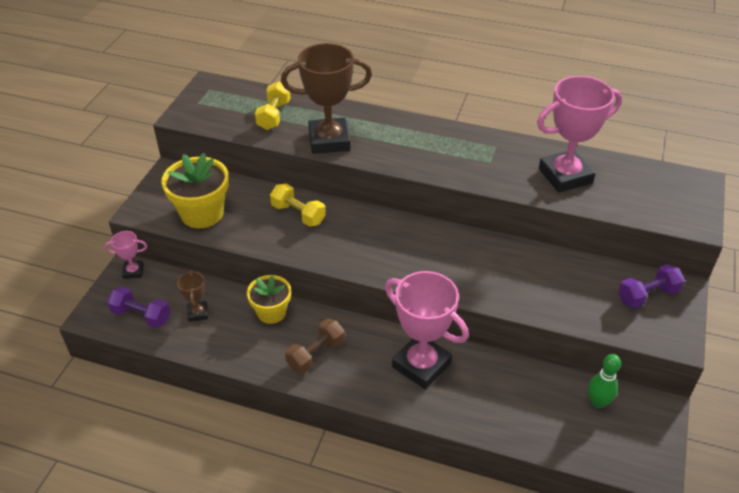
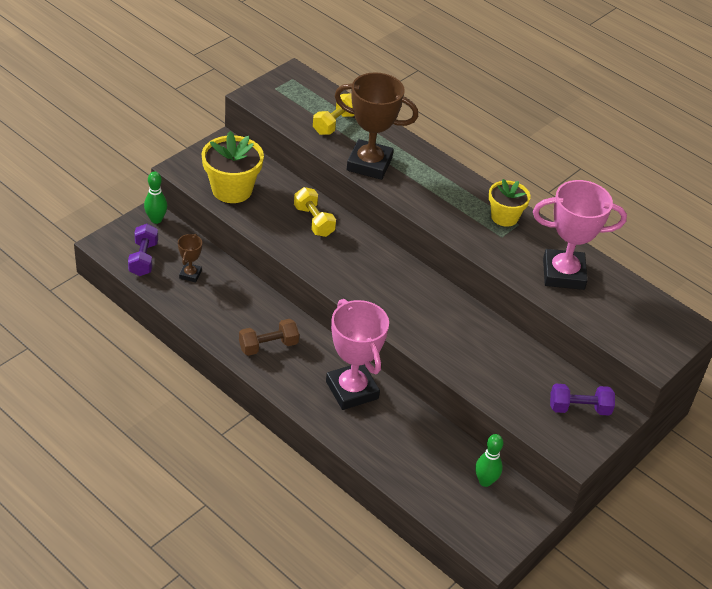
camera: 20 degrees right, 0 degrees up
(133, 271) = (156, 219): pink trophy -> green bowling pin
(141, 316) = (143, 258): purple dumbbell -> purple dumbbell turned 45 degrees clockwise
(271, 312) = (251, 298): yellow flower pot -> yellow flower pot (504, 217)

